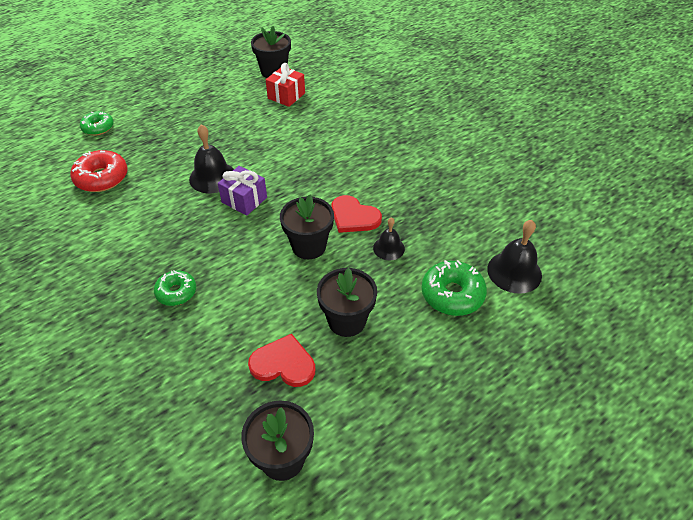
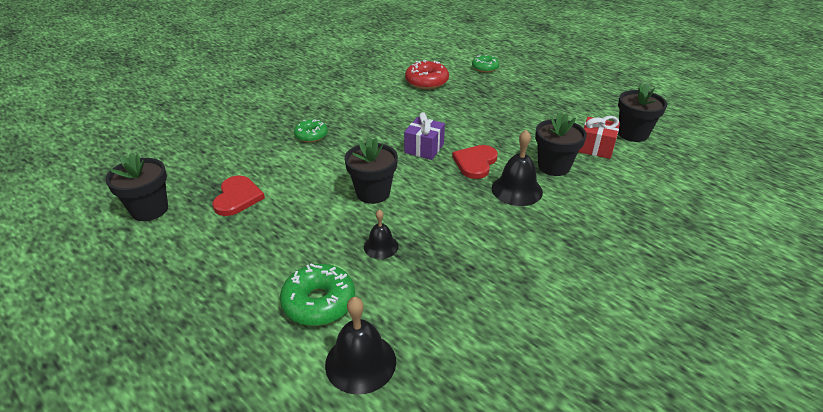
camera: 80 degrees right, 10 degrees down
(212, 177) = (448, 128): black bell -> black bell (517, 190)
(347, 321) = (282, 227): black flower pot -> black flower pot (554, 166)
(353, 217) = (421, 216): red heart -> red heart (475, 163)

